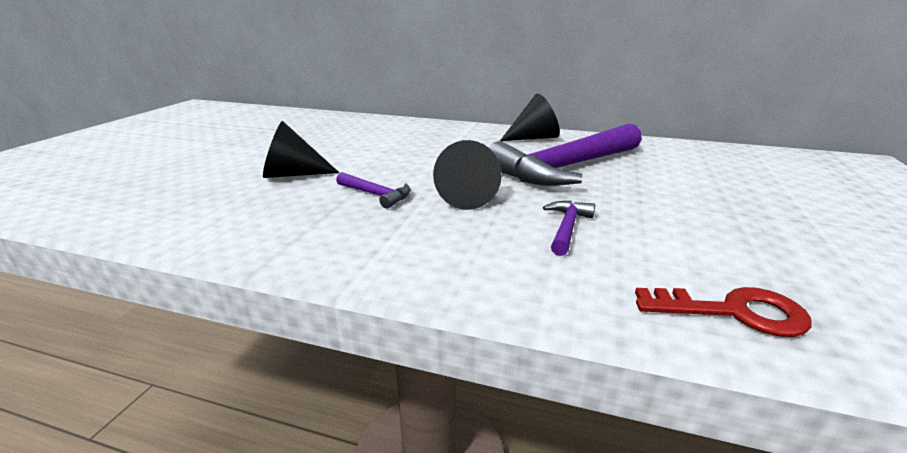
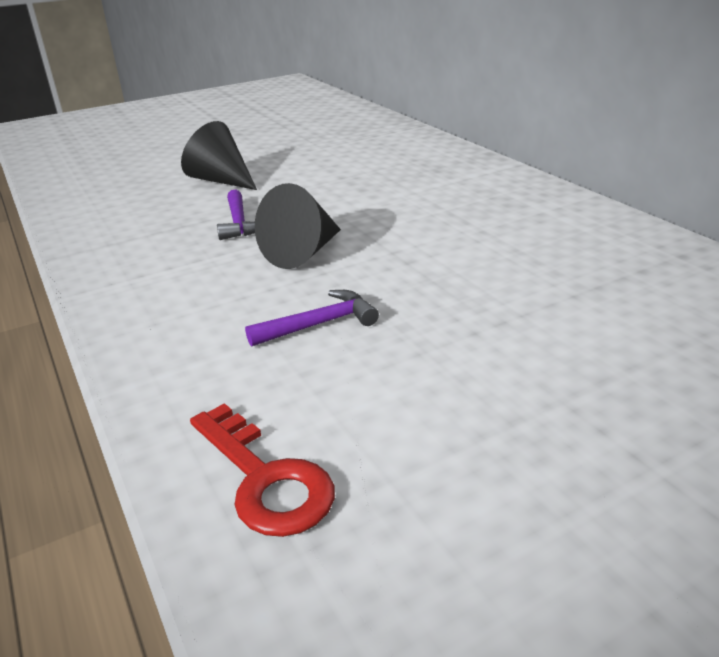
camera: 45 degrees right, 5 degrees up
(534, 138) = (542, 205): black cone -> none
(565, 168) = (485, 258): purple hammer -> none

